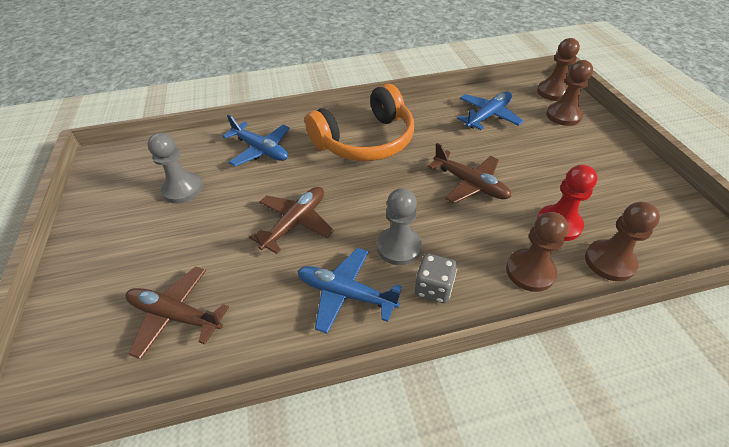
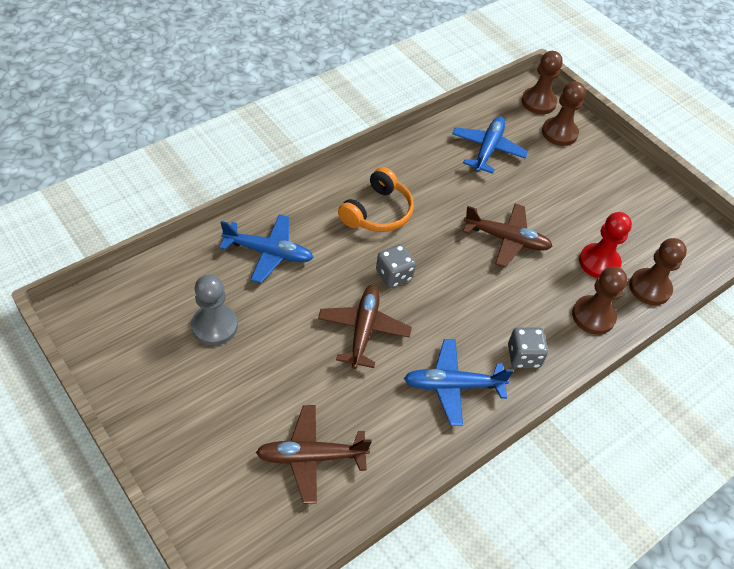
camera: 30 degrees left, 5 degrees up
(349, 188) = (394, 275): none -> grey dice
(365, 141) = (378, 212): orange headphones -> orange headphones, size x0.63
(399, 247) = (475, 326): grey pawn -> none

